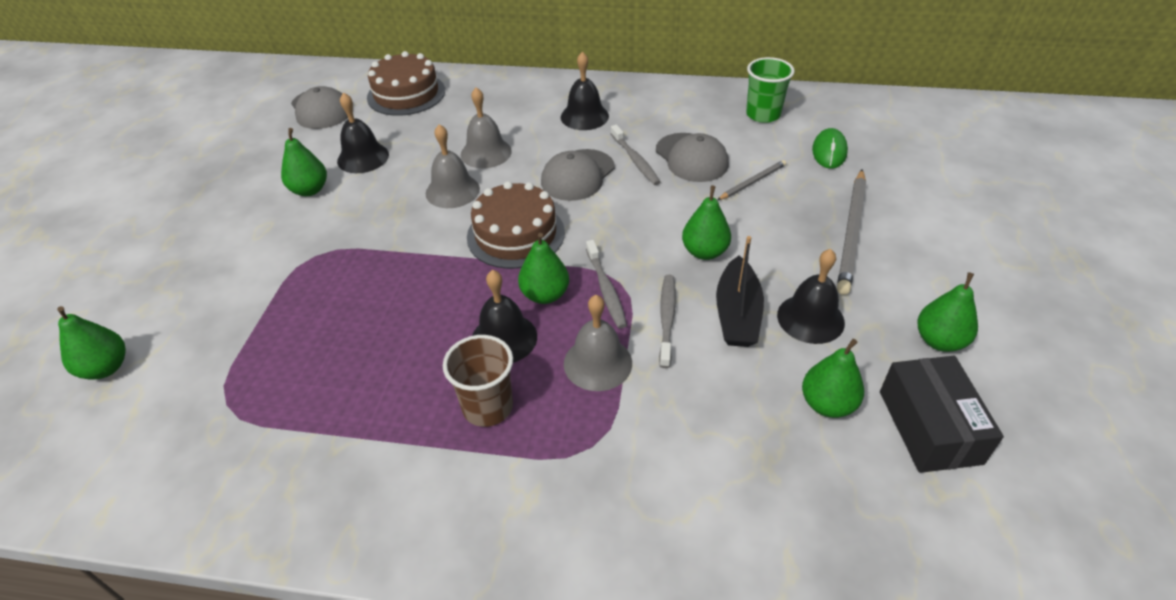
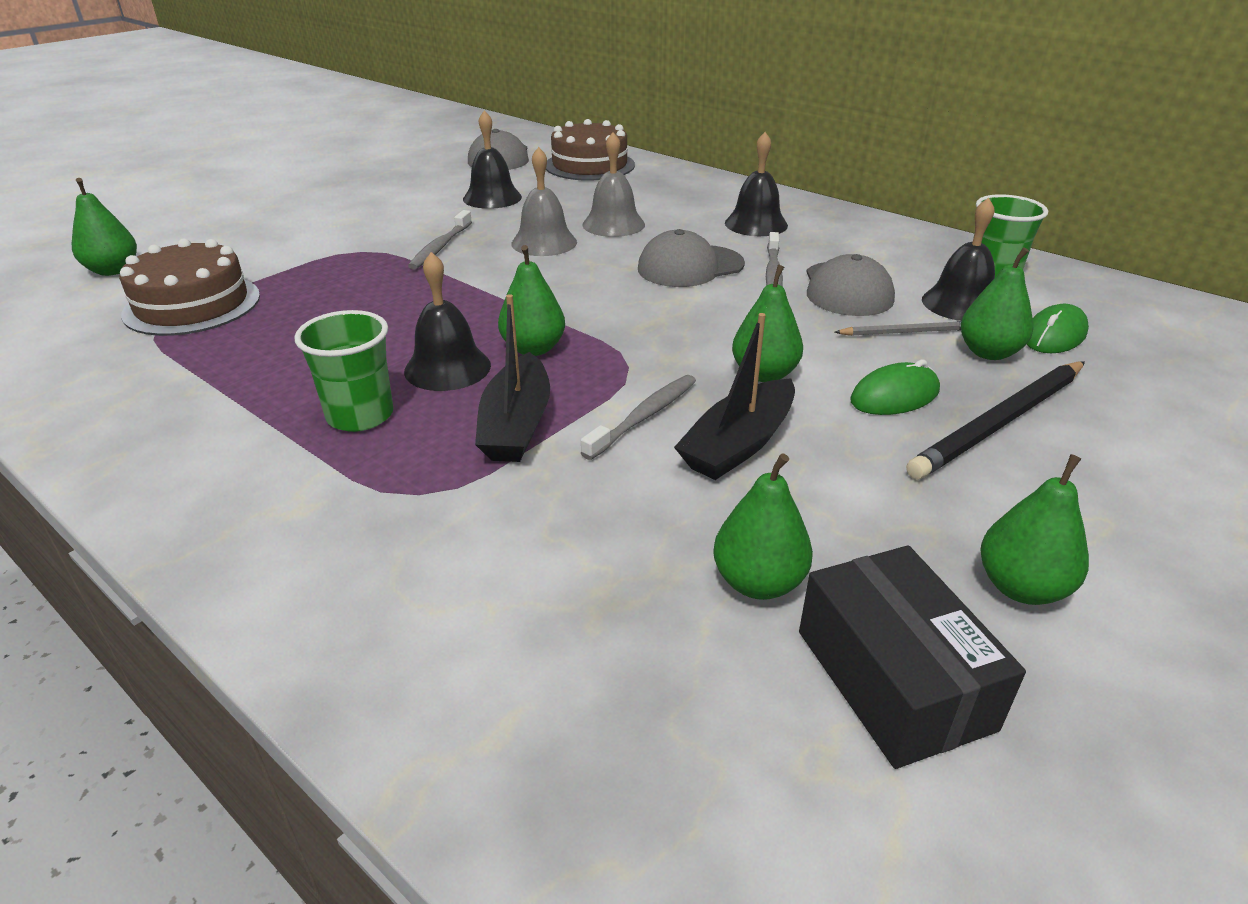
camera: 30 degrees right, 10 degrees down
(309, 190) = (417, 207): green pear -> green pear (988, 353)
(487, 407) = (360, 416): brown cup -> green cup
(516, 234) = (564, 292): brown cake -> brown cake (192, 305)
(597, 363) = (516, 425): grey bell -> black boat
(606, 289) = (605, 367): grey toothbrush -> grey toothbrush (440, 247)
(786, 237) = (894, 396): none -> green mouse
(810, 318) = (837, 485): black bell -> black bell (960, 304)
(851, 233) = (1000, 423): grey pencil -> black pencil
(929, 427) = (893, 679): black box -> black box turned 45 degrees counterclockwise

